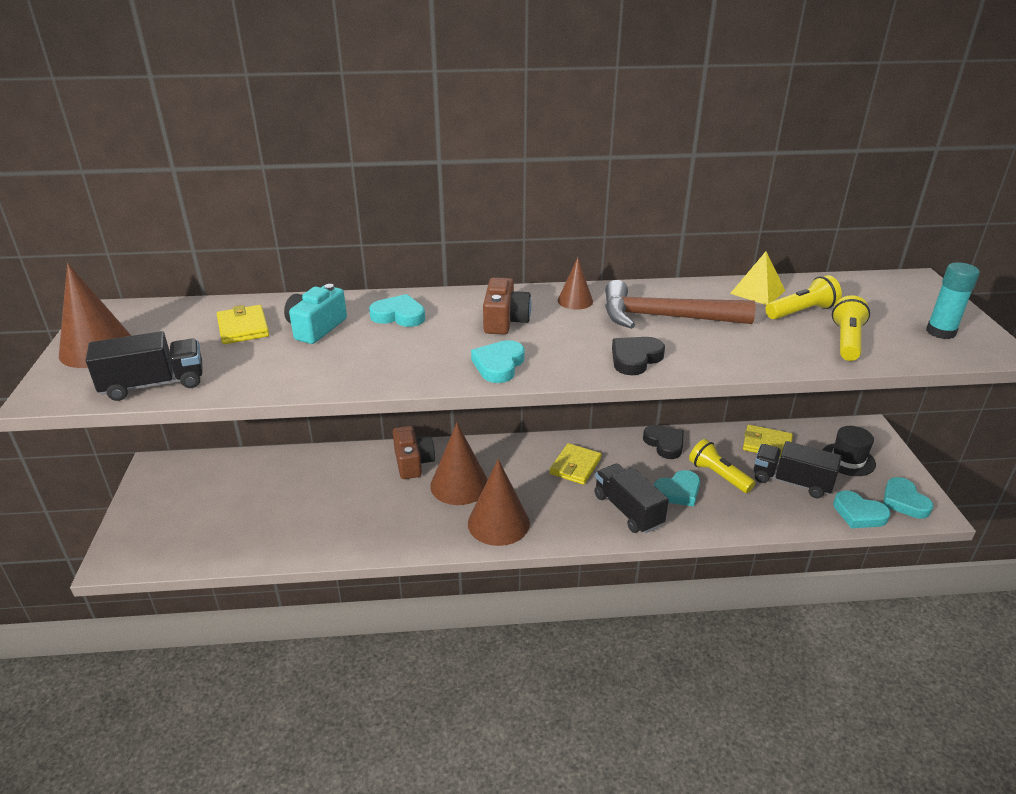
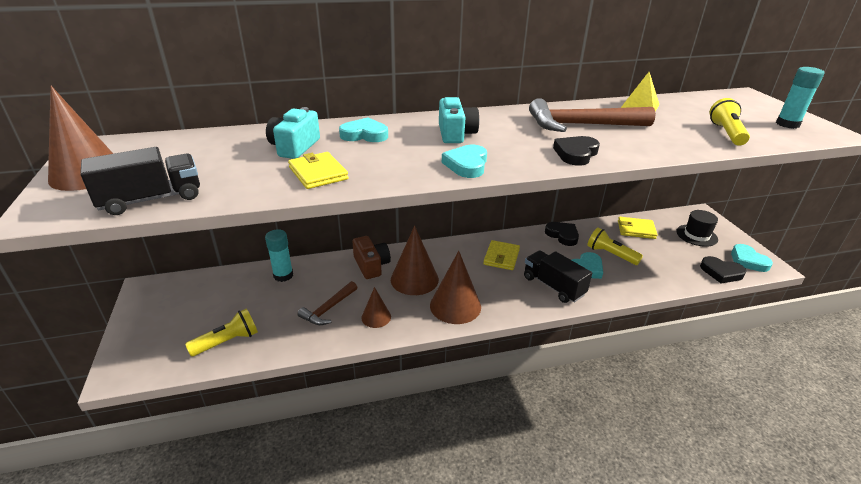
camera: 10 degrees left, 0 degrees up
(243, 328) = (227, 150): yellow wallet -> yellow wallet (318, 173)
(308, 465) = (283, 275): none -> turquoise glue stick
(350, 512) = (328, 309): none -> brown hammer
(505, 321) = (456, 134): brown camera -> turquoise camera
(575, 301) = (505, 118): brown cone -> brown cone (376, 317)
(791, 482) = (664, 254): black truck -> none
(801, 312) = (680, 117): yellow flashlight -> yellow flashlight (227, 341)
(858, 514) = (721, 272): turquoise heart -> black heart

